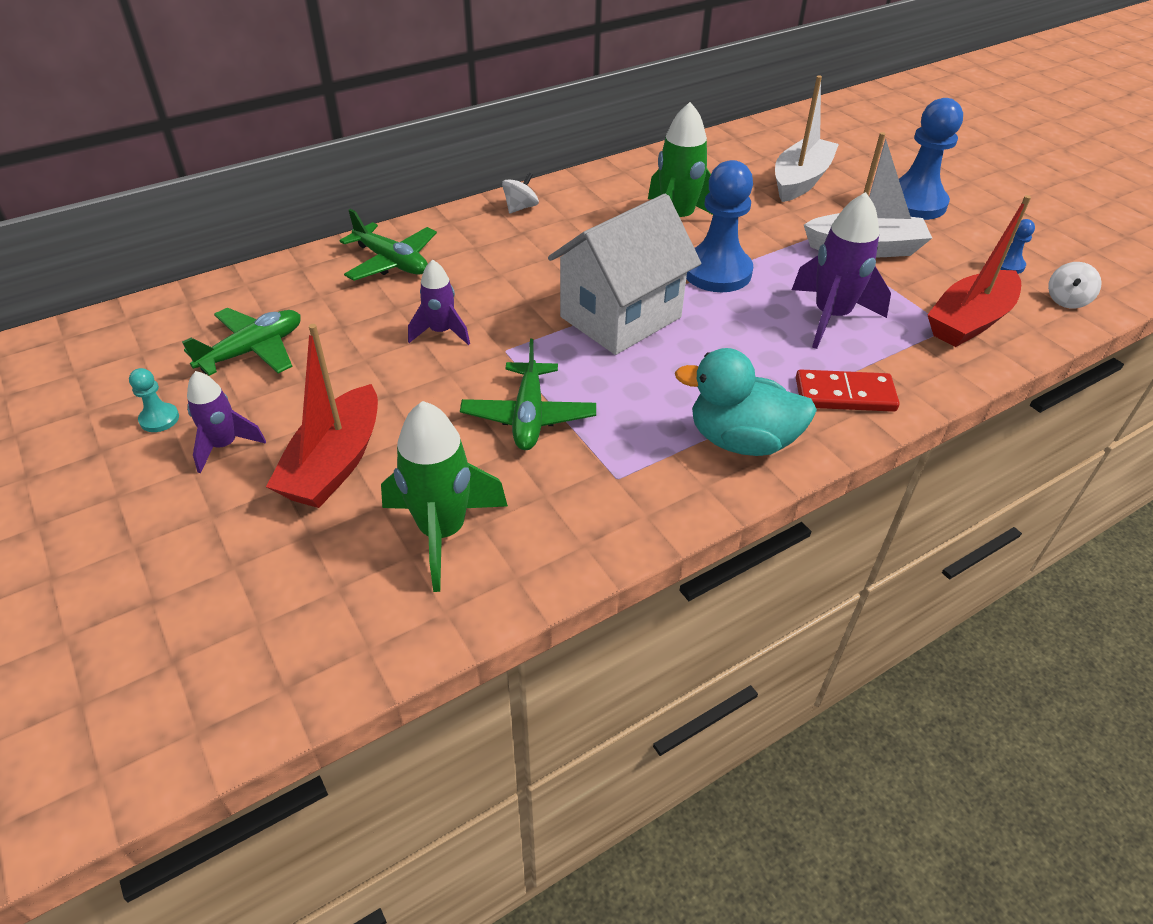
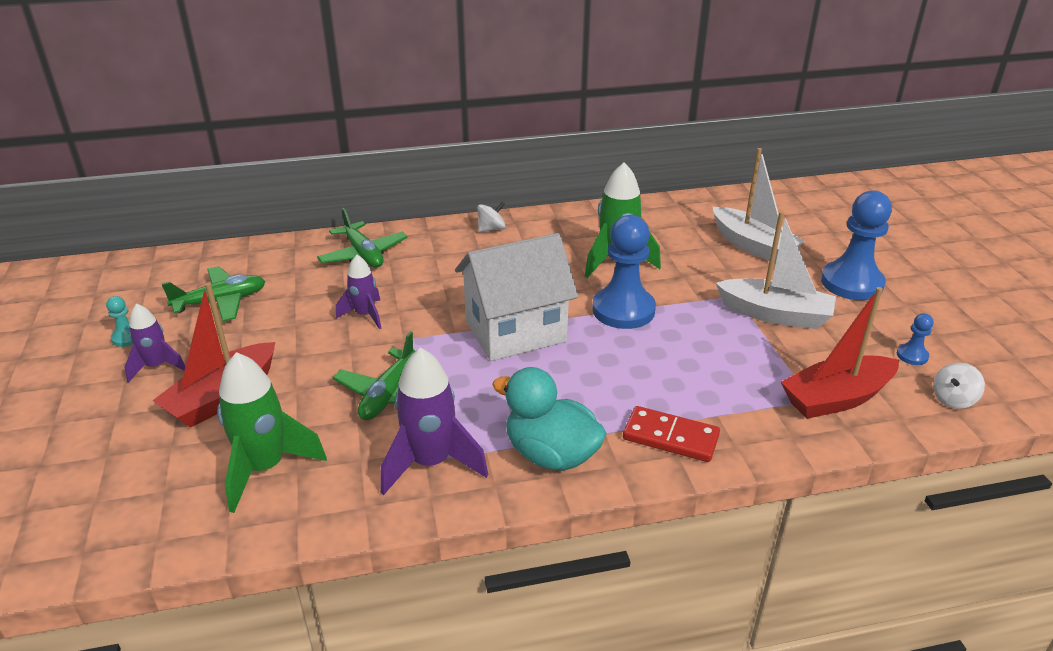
camera: 20 degrees right, 10 degrees down
(800, 180) = (752, 246): white boat -> white boat turned 90 degrees clockwise
(831, 317) = (702, 368): purple rocket -> purple rocket (430, 463)

